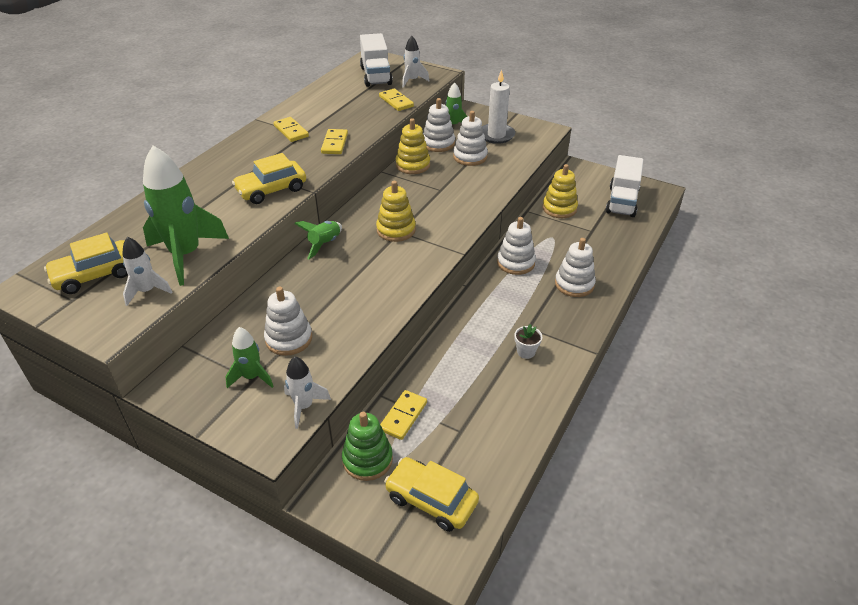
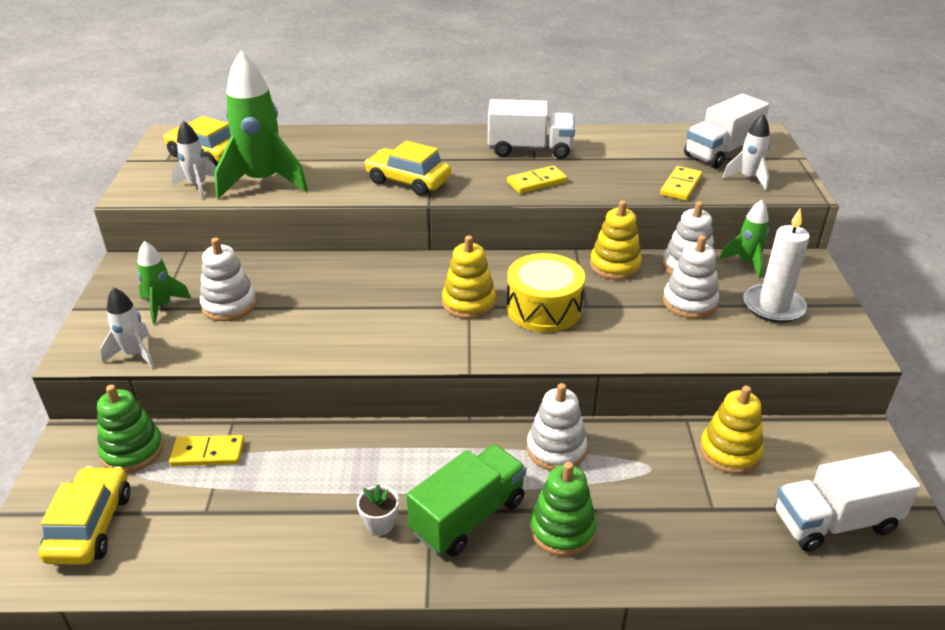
camera: 60 degrees right, 5 degrees down
(291, 131) = (530, 150): yellow domino -> white truck
(324, 244) = (398, 265): green rocket -> none
(429, 205) = (544, 308): none -> yellow drum
(543, 314) = (468, 516): none -> green truck
(574, 284) = (562, 529): white stacking toy -> green stacking toy

